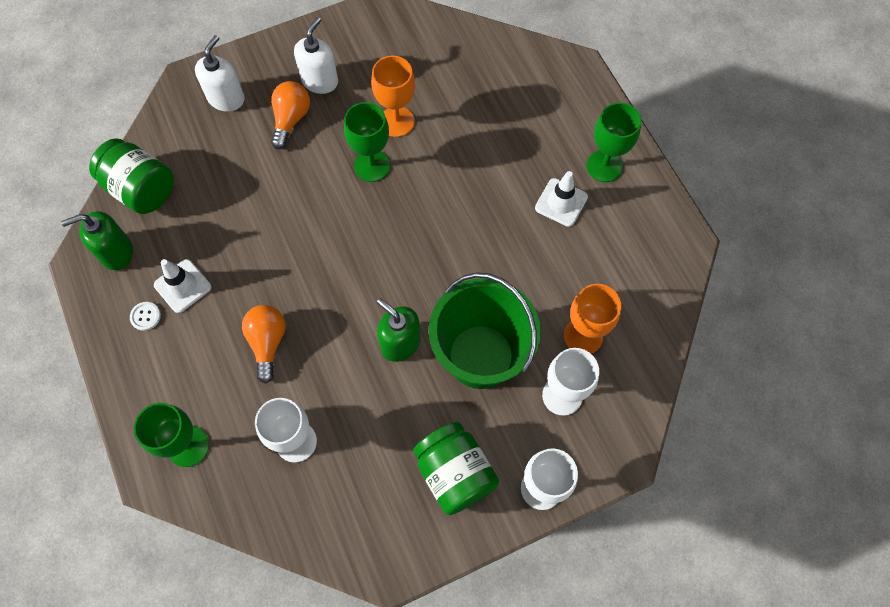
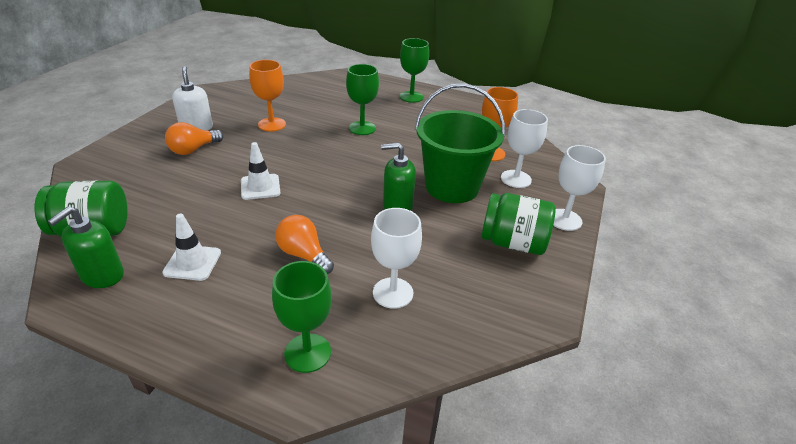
camera: 45 degrees left, 30 degrees down
(145, 316) = (174, 297): white button -> none
(226, 98) = (127, 160): white soap dispenser -> none
(291, 119) = (193, 150): orange light bulb -> orange light bulb turned 105 degrees counterclockwise
(372, 166) = (278, 146): green goblet -> green goblet (362, 128)
(561, 202) = (408, 116): white traffic cone -> white traffic cone (260, 187)

